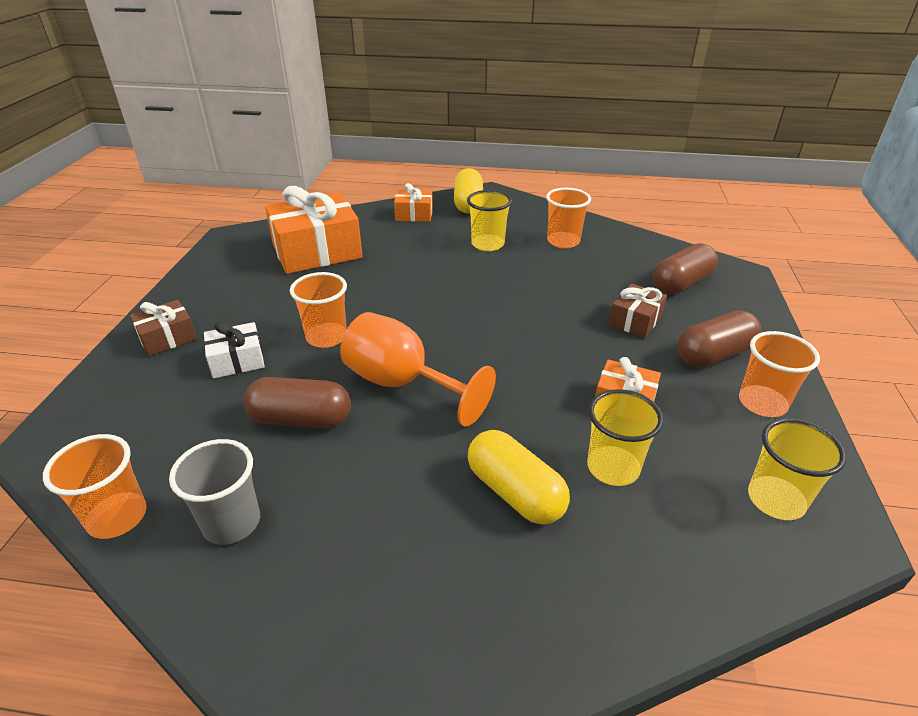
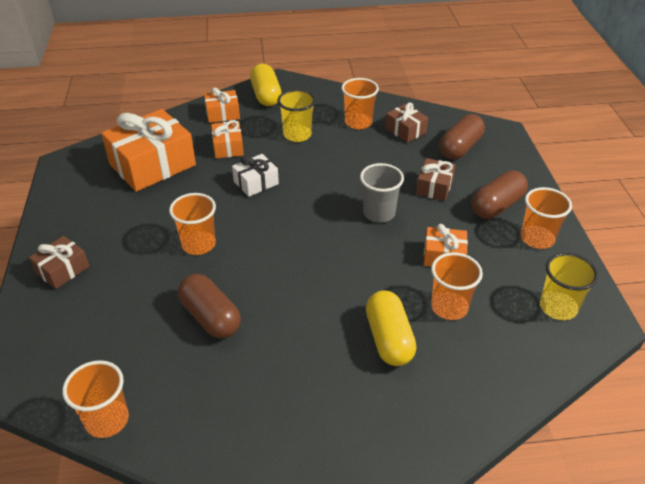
camera: 15 degrees left, 5 degrees up
(232, 523) = (196, 404): grey cup -> grey cup (379, 213)
(237, 361) = (134, 279): white gift -> white gift (256, 183)
(301, 419) = (210, 317): brown capsule -> brown capsule turned 60 degrees clockwise
(403, 384) = (277, 273): orange goblet -> none
(405, 246) = (228, 147): none -> orange gift
(515, 492) = (389, 339): yellow capsule -> yellow capsule turned 45 degrees clockwise
(613, 468) = (449, 307): yellow cup -> orange cup
(617, 256) = (405, 130): none -> brown gift

